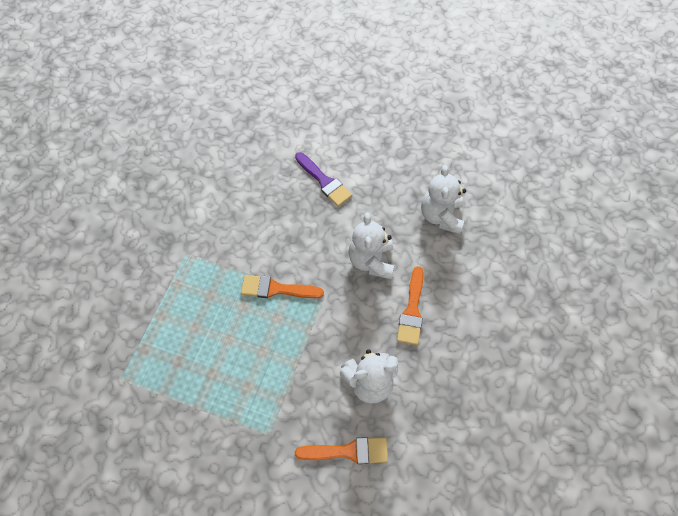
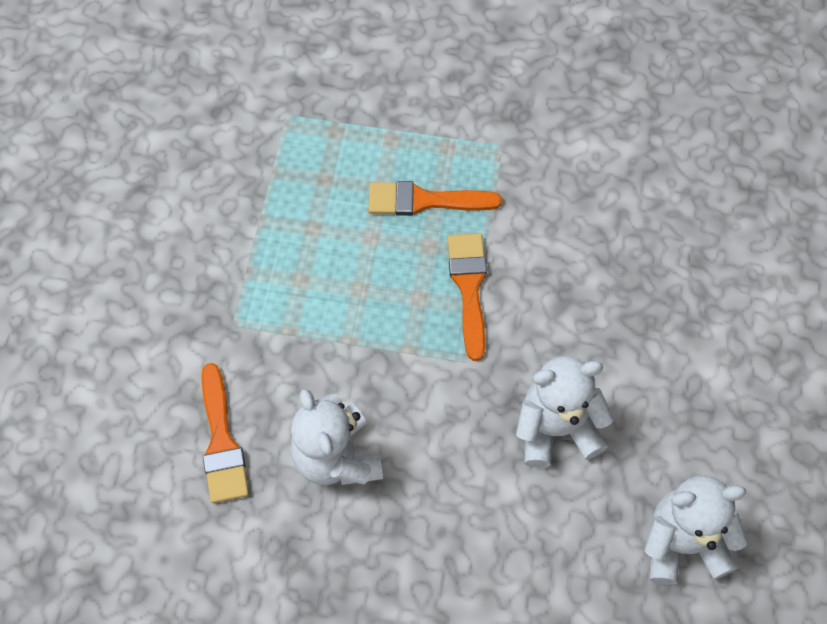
camera: 80 degrees right, 0 degrees up
(324, 181) = (696, 324): purple brush -> none
(412, 310) = (475, 511): orange brush -> orange brush (424, 201)

